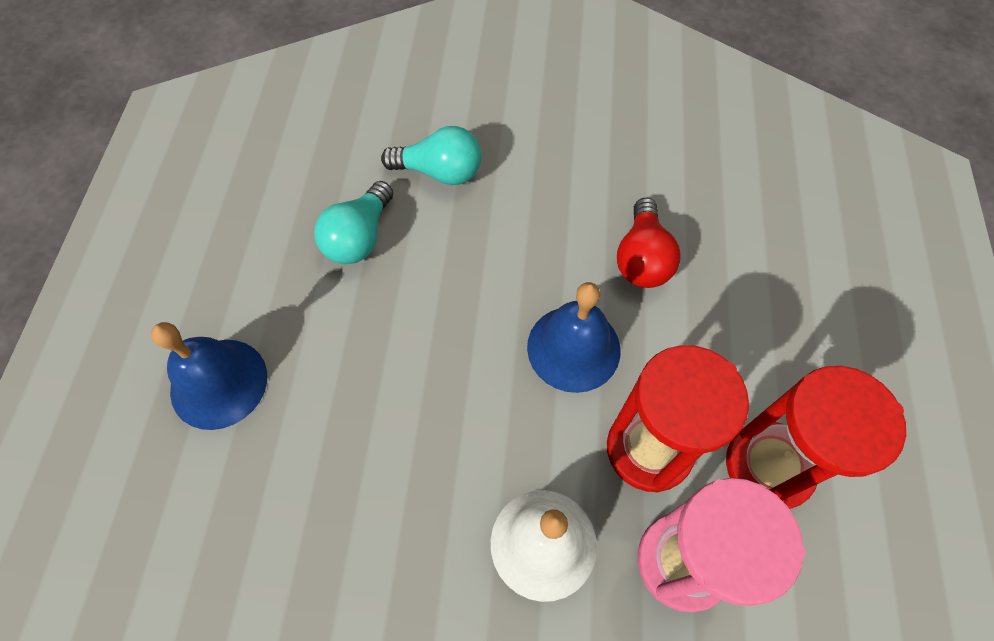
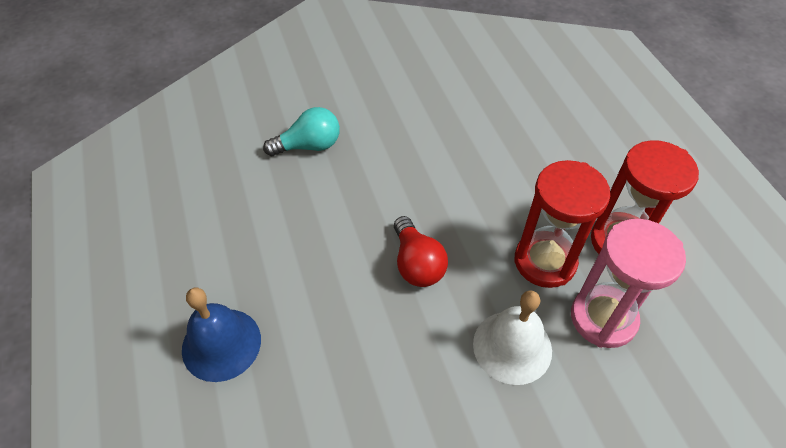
camera: 25 degrees left, 10 degrees down
(359, 237) = (274, 207): turquoise light bulb -> none
(573, 348) = (463, 221): blue bell -> none
(642, 258) = (475, 151): red light bulb -> red light bulb (417, 263)

